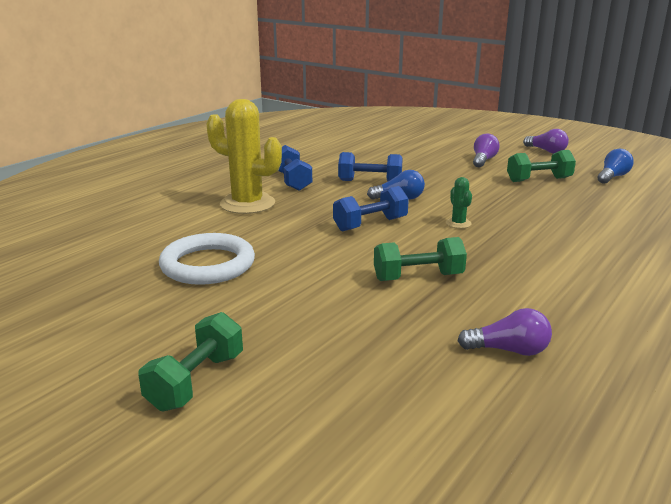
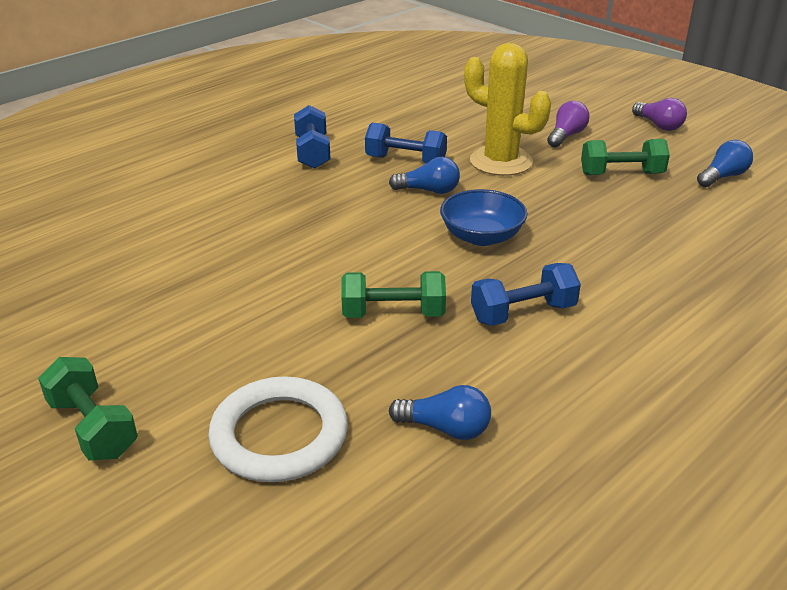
camera: 10 degrees right, 10 degrees up
(196, 381) = (93, 427): green dumbbell -> green dumbbell turned 75 degrees counterclockwise
(208, 265) = (165, 271): white ring -> white ring (279, 435)
(247, 204) = (245, 184): yellow cactus -> yellow cactus (501, 161)
(370, 224) = (375, 228): blue dumbbell -> blue dumbbell (523, 313)
(458, 223) = (481, 236): green cactus -> blue bowl
(509, 350) = (445, 428): purple light bulb -> blue light bulb

